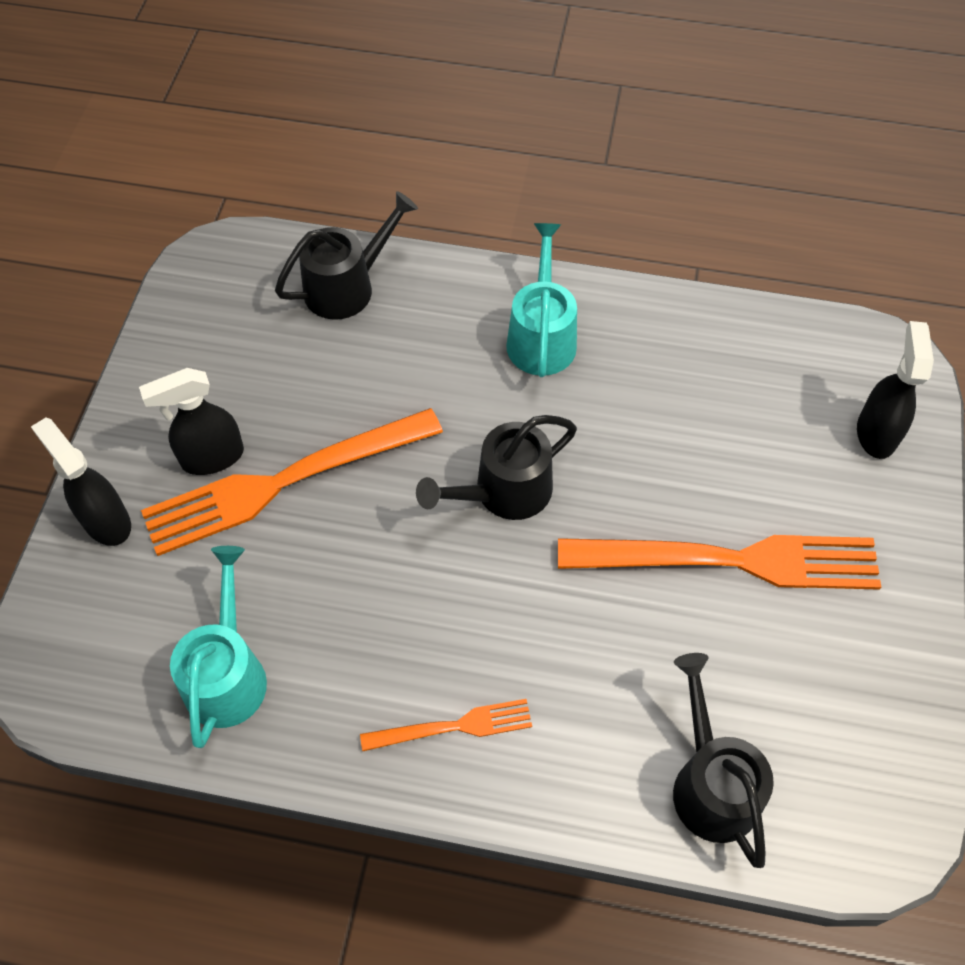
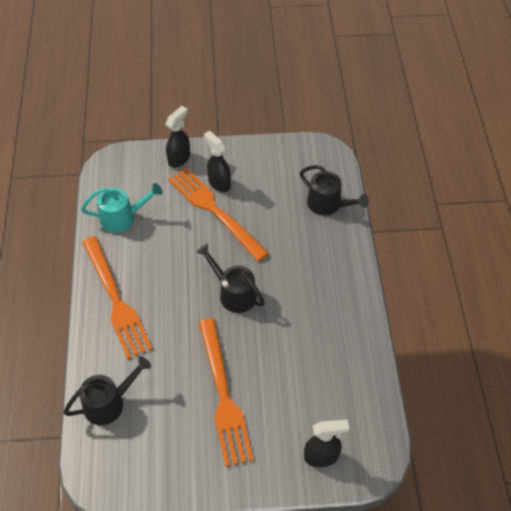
camera: 75 degrees right, 5 degrees down
(454, 726) = (116, 300): orange fork -> orange fork, size x2.02
(541, 336) = (328, 290): turquoise watering can -> none

